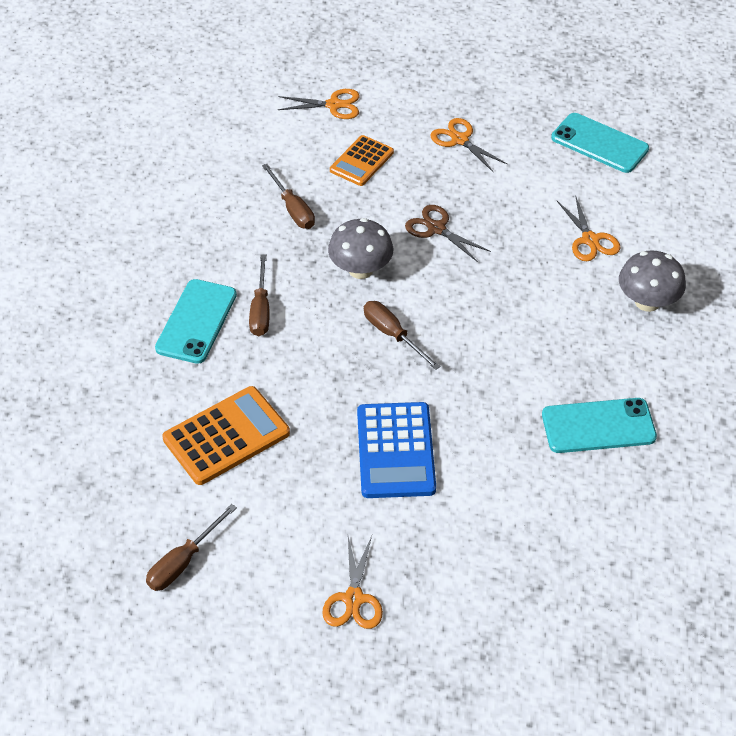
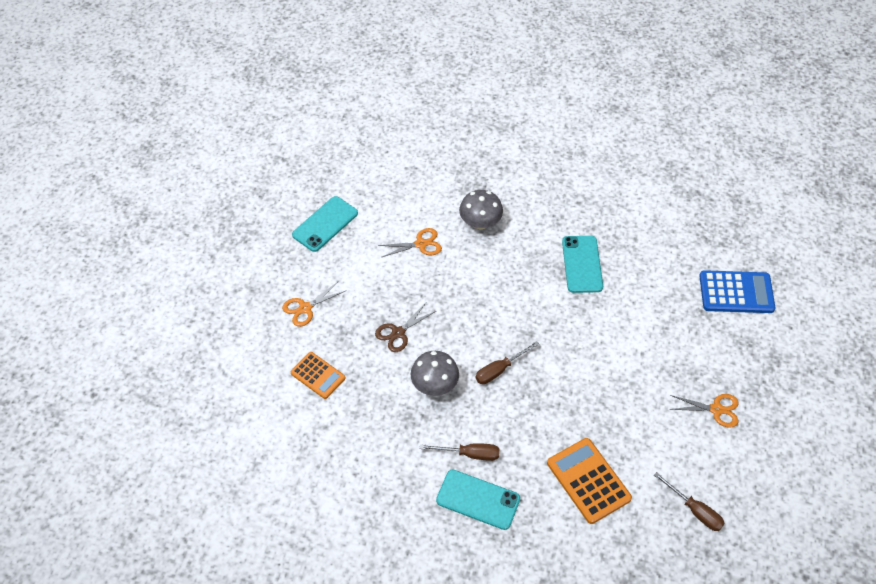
camera: 85 degrees left, 5 degrees up
(293, 209) = (364, 427): brown screwdriver -> none
(334, 105) = (246, 390): orange scissors -> none
(395, 451) = (601, 377): blue calculator -> blue calculator (736, 292)

